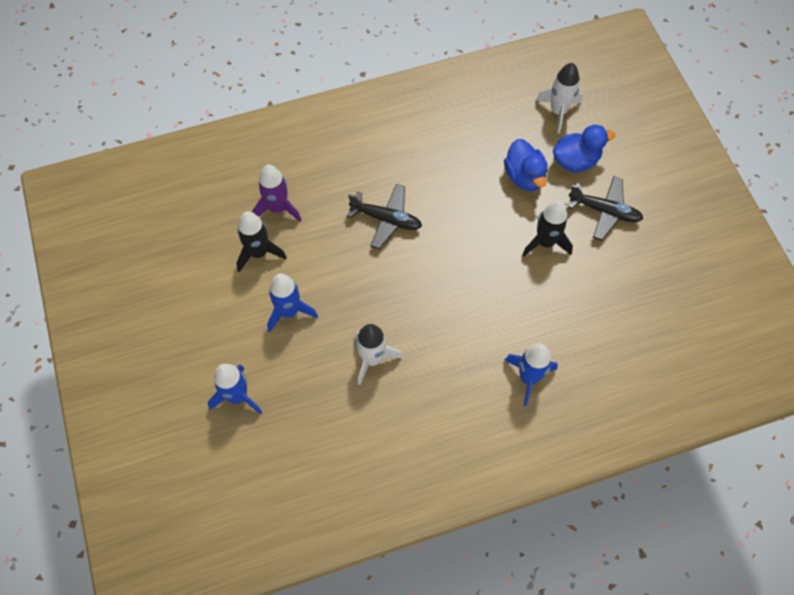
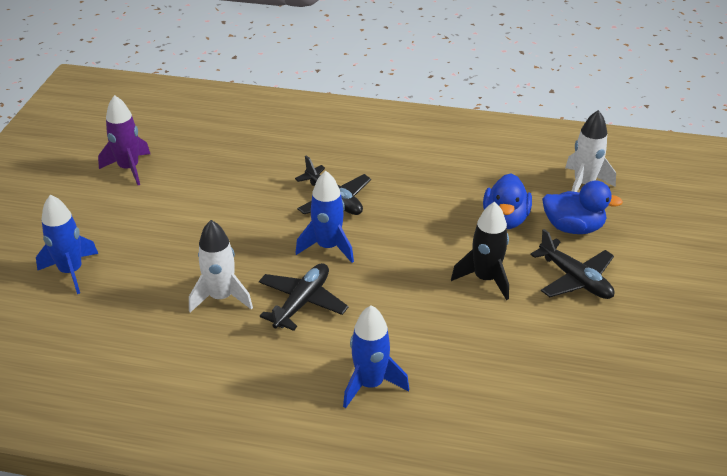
camera: 30 degrees right, 25 degrees down
(259, 253) = (194, 179): black rocket -> none
(278, 208) = (241, 156): purple rocket -> purple rocket (129, 169)
(289, 311) = (179, 230): blue rocket -> blue rocket (328, 247)
(433, 332) = (302, 302): none -> black plane

